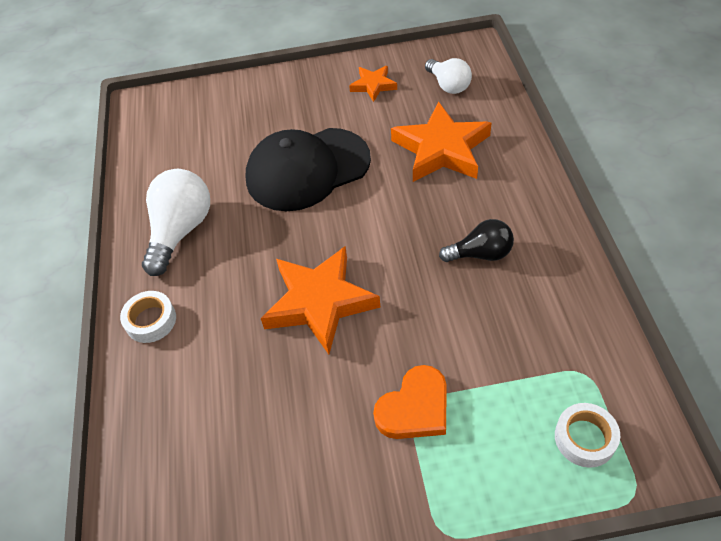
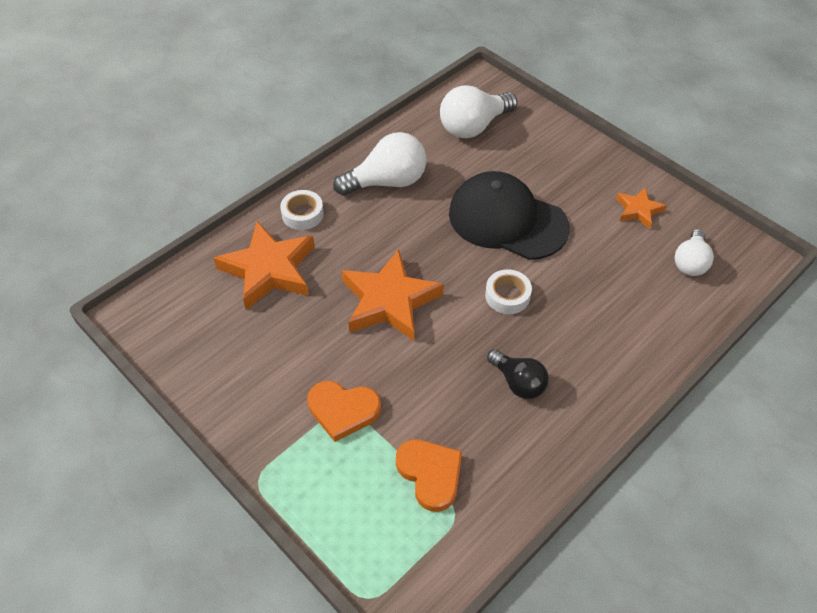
camera: 50 degrees right, 0 degrees up
(183, 136) = (473, 126): none -> white light bulb
(441, 149) = (608, 297): orange star -> orange star (269, 270)
(532, 371) = (430, 474): none -> orange heart
(585, 438) = (394, 540): white tape -> white tape (507, 296)

